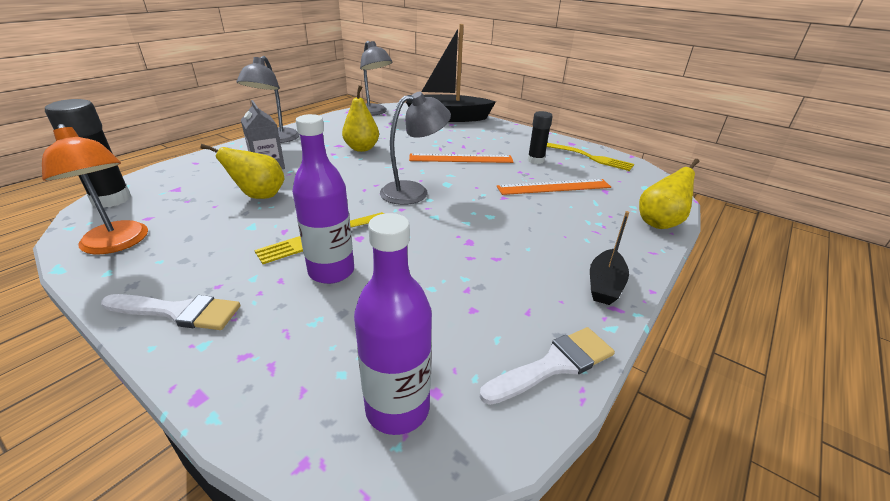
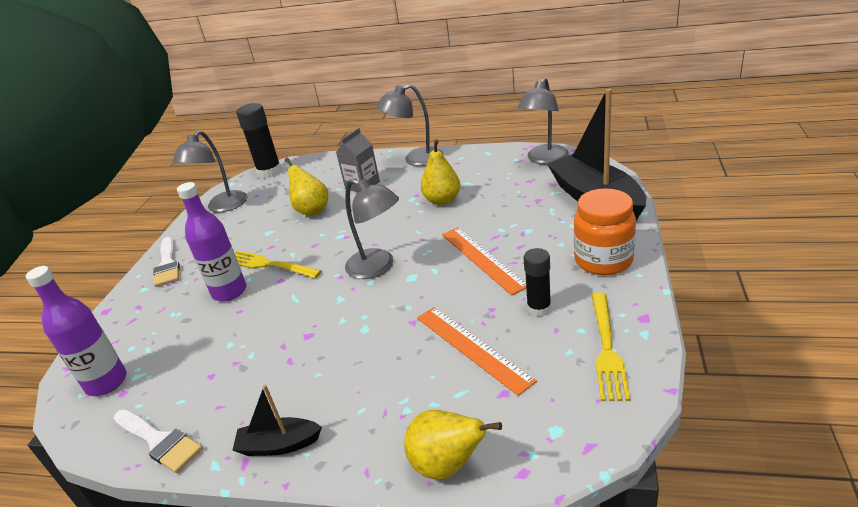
camera: 70 degrees right, 0 degrees up
(118, 244) = (222, 207): orange lamp -> grey lamp
(510, 134) = (603, 260): none -> orange jar

